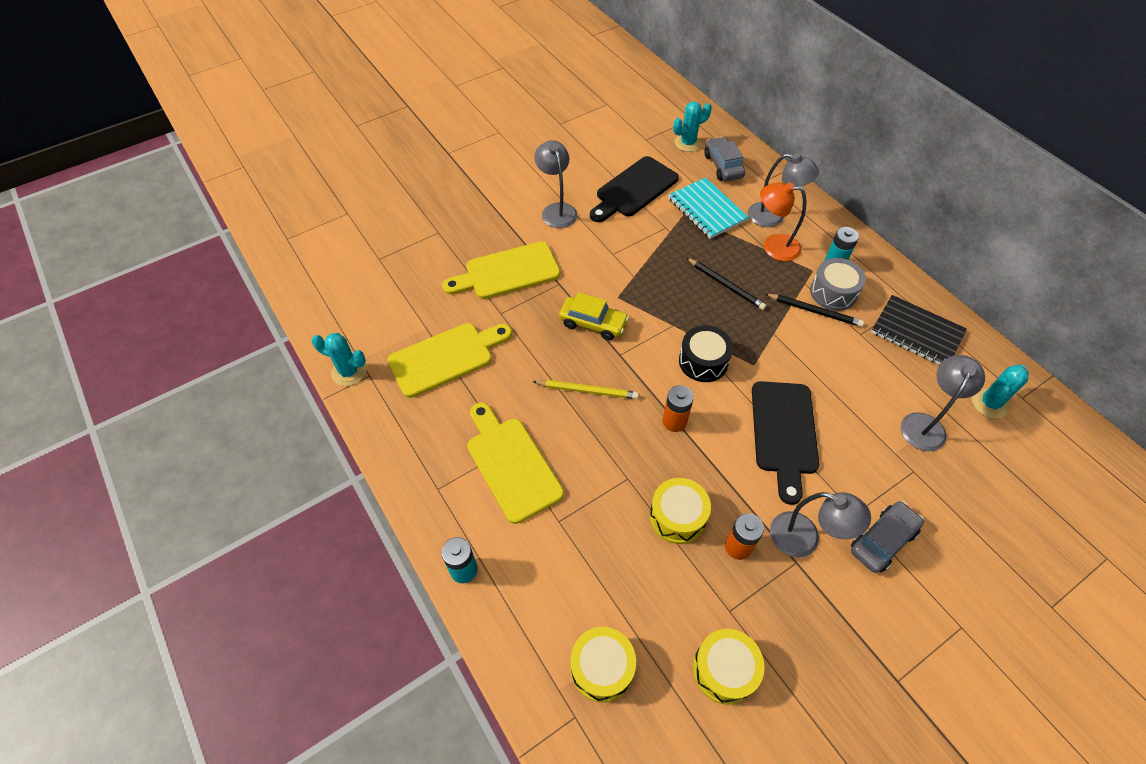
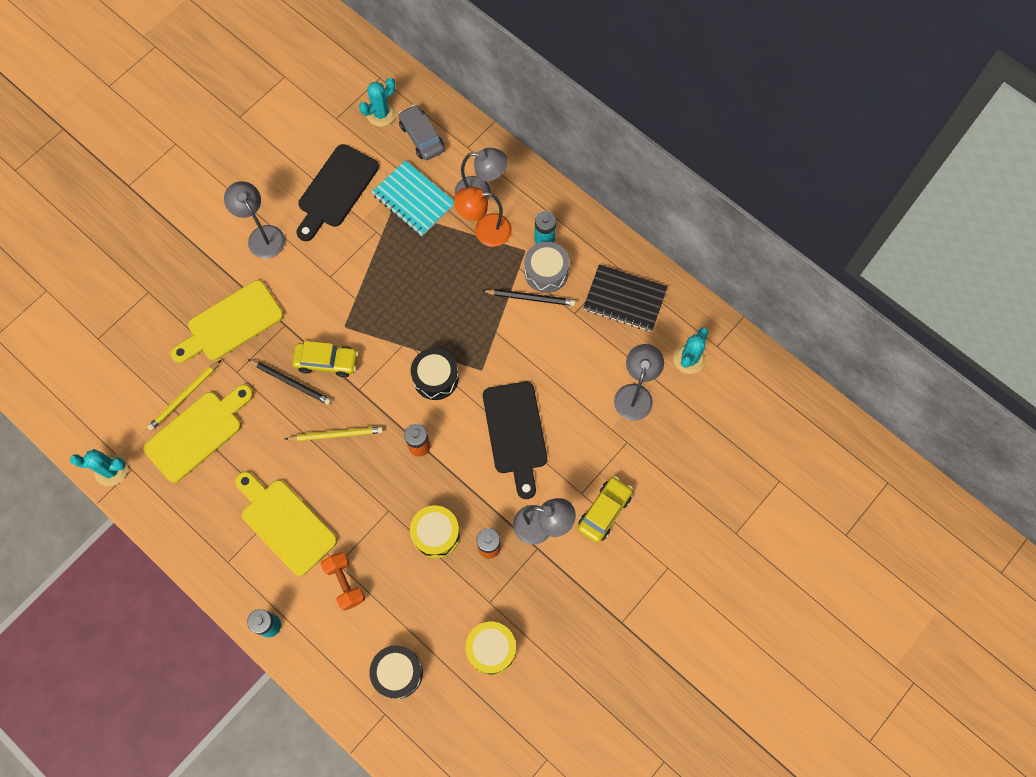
camera: 15 degrees left, 15 degrees up
(443, 323) = (184, 397): none -> yellow pencil
(562, 544) = (345, 583): none -> orange dumbbell
(602, 668) = (397, 673): yellow drum -> black drum
(726, 285) = (445, 288): black pencil -> black pencil (291, 382)
(882, 540) = (604, 511): grey car -> yellow car

